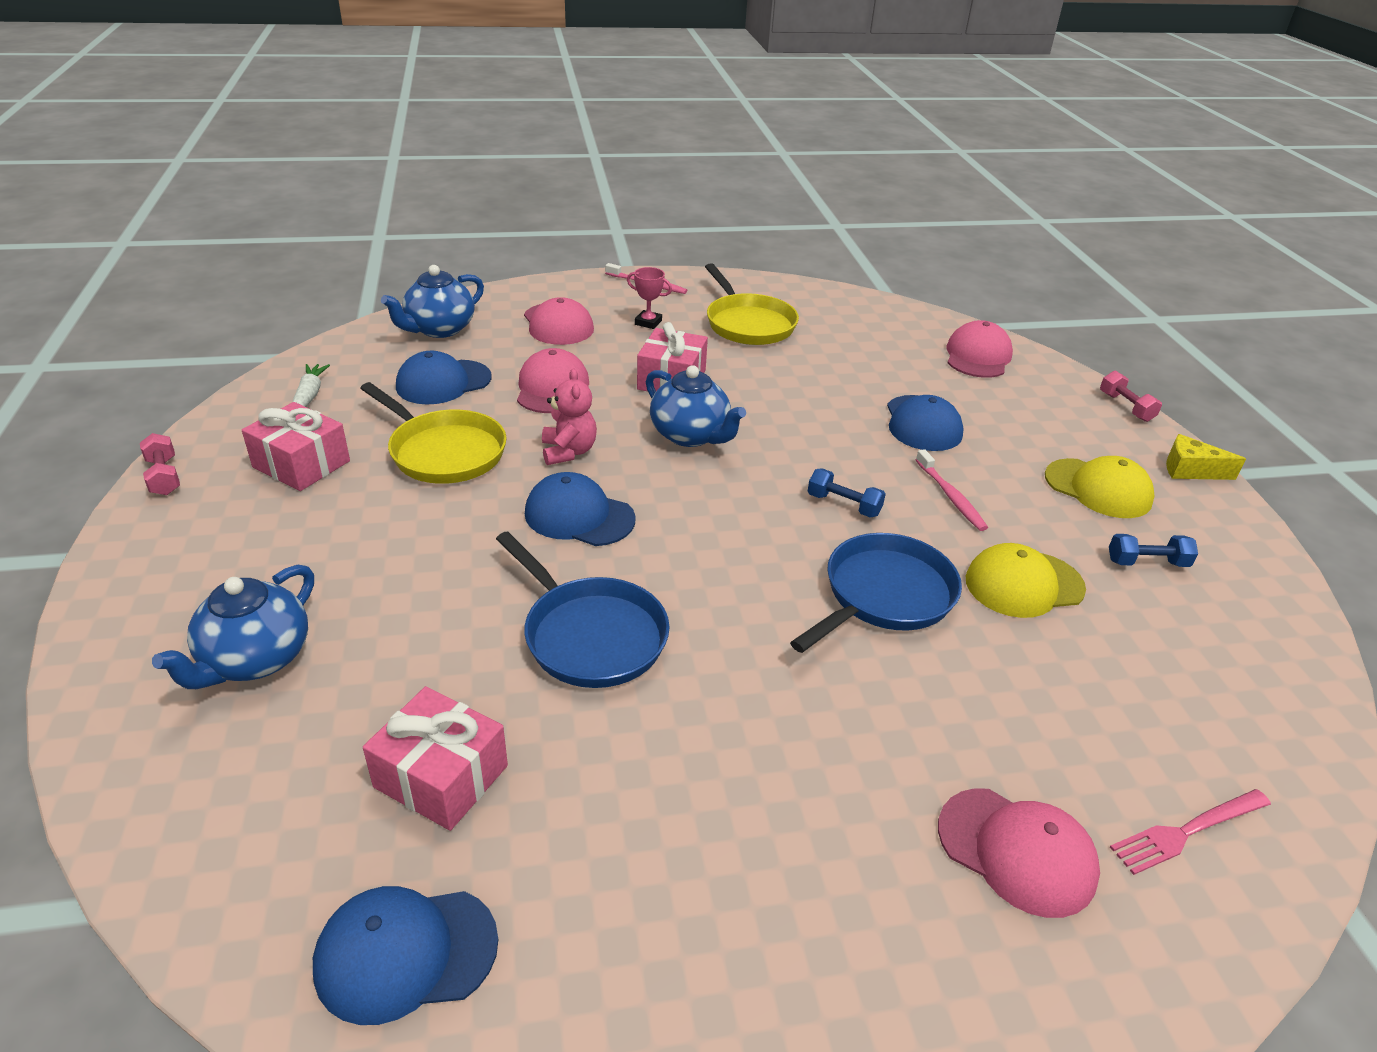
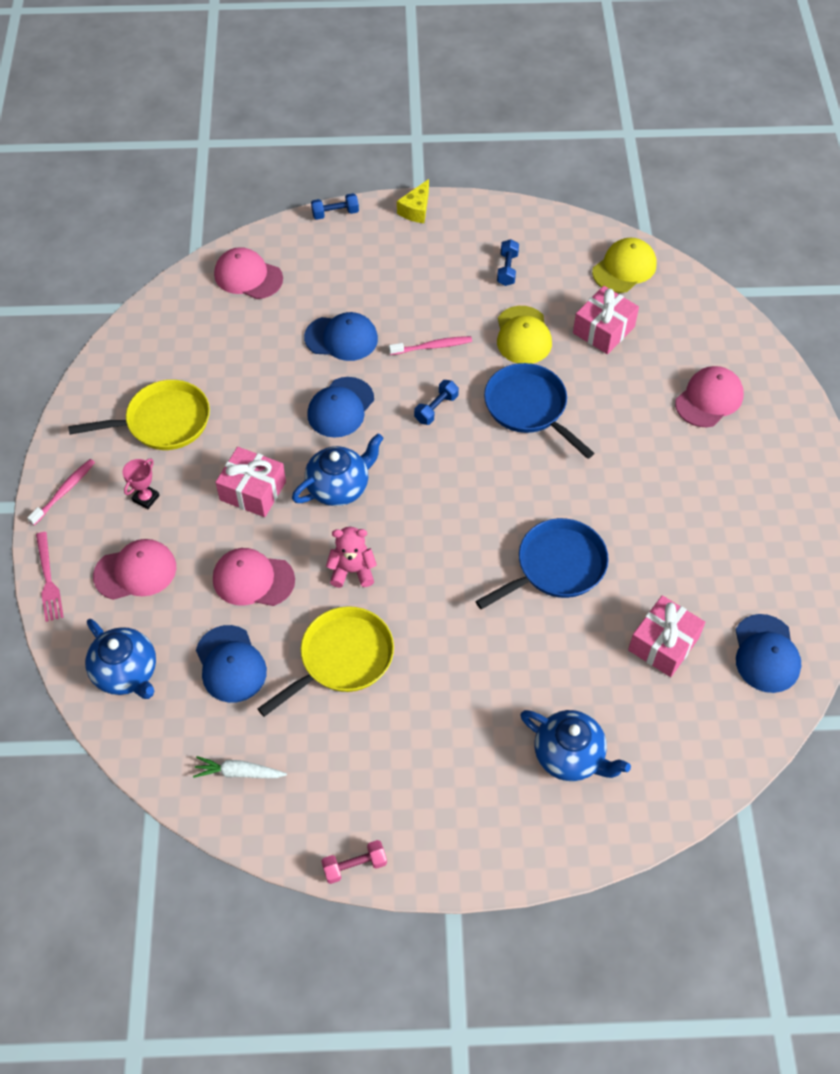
camera: 80 degrees left, 20 degrees up
(301, 464) = (348, 762): pink gift -> pink gift (603, 330)
(579, 516) = (435, 567): blue cap -> blue cap (340, 407)
(1098, 488) = (431, 265): yellow cap -> yellow cap (624, 268)
(1125, 407) = (335, 213): pink dumbbell -> blue dumbbell
(1187, 831) = (698, 330): pink fork -> pink fork (48, 580)

